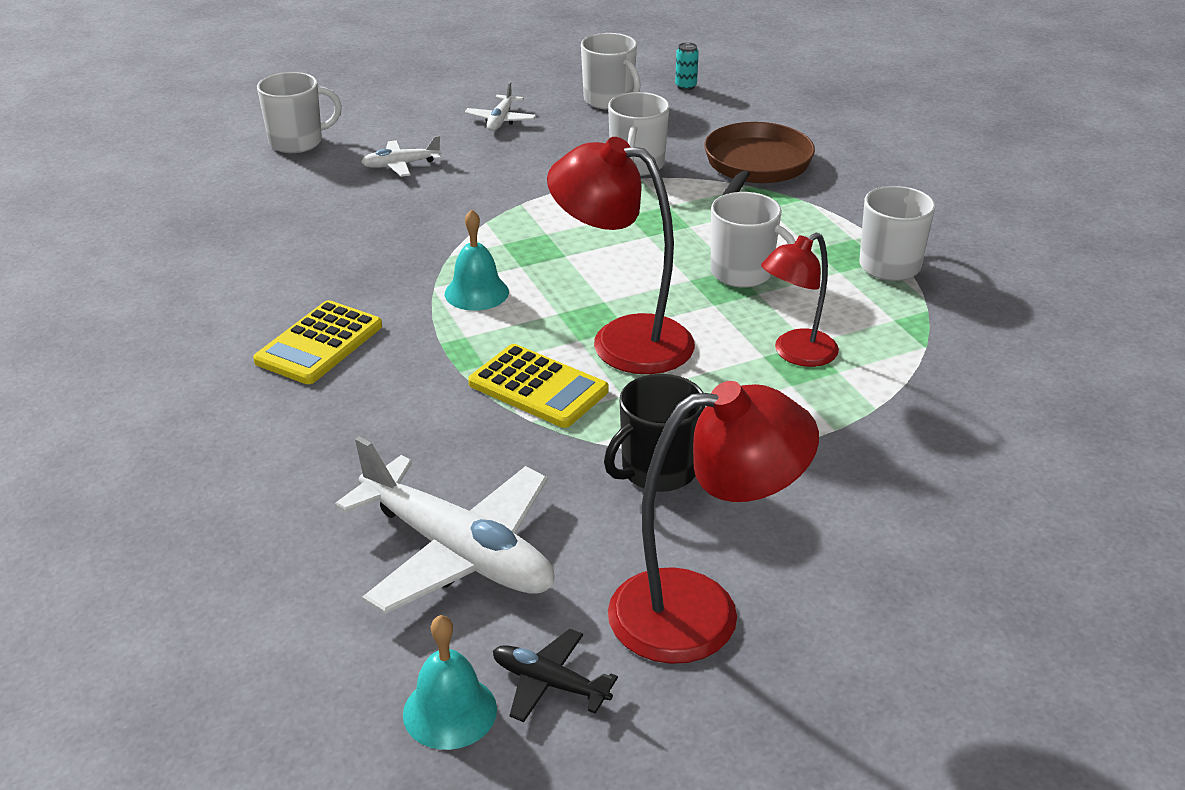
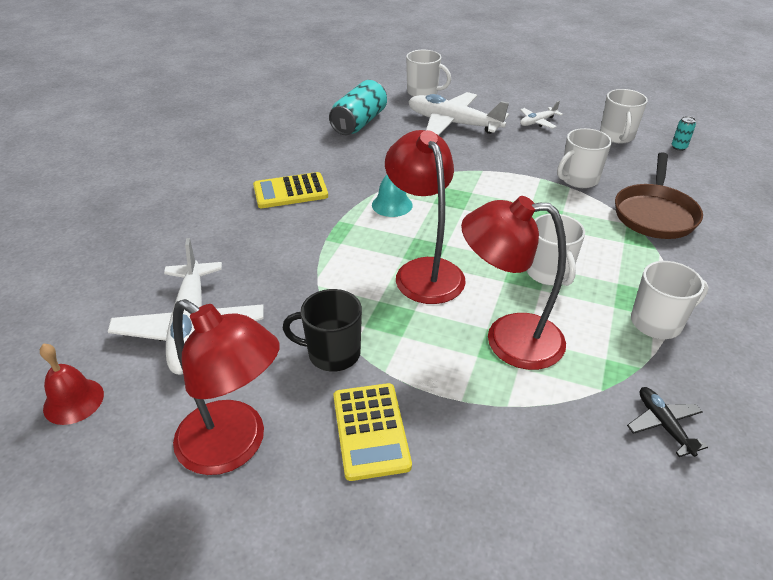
camera: 45 degrees right, 5 degrees up
(270, 218) = (359, 122): none -> turquoise can
(401, 165) = (453, 123): white plane -> white plane, size x2.11
(450, 711) = (73, 401): turquoise bell -> red bell
(538, 387) = (346, 270): yellow calculator -> yellow calculator (370, 431)
(549, 683) = (123, 423): black plane -> black plane (663, 425)
(755, 166) = (654, 214): brown pan -> brown pan turned 135 degrees clockwise
(796, 354) = (508, 339): red lamp -> red lamp, size x1.60

